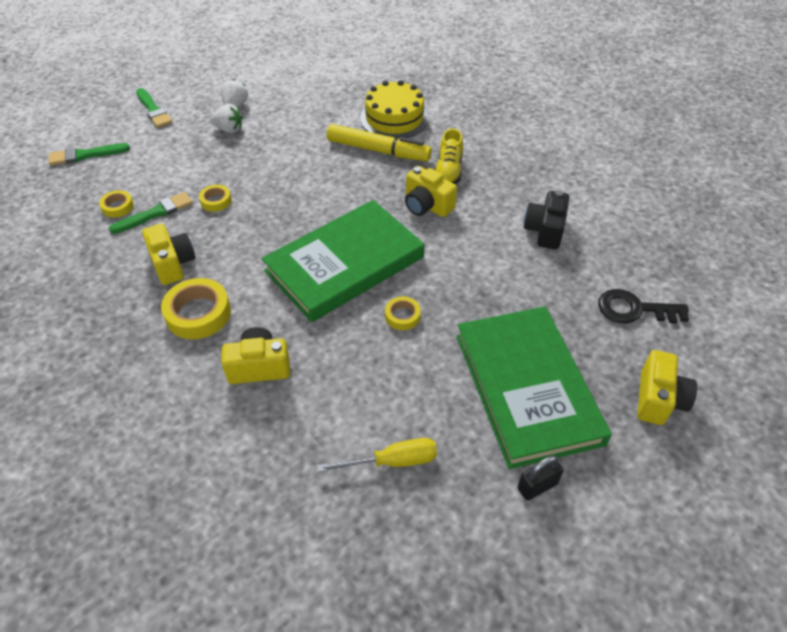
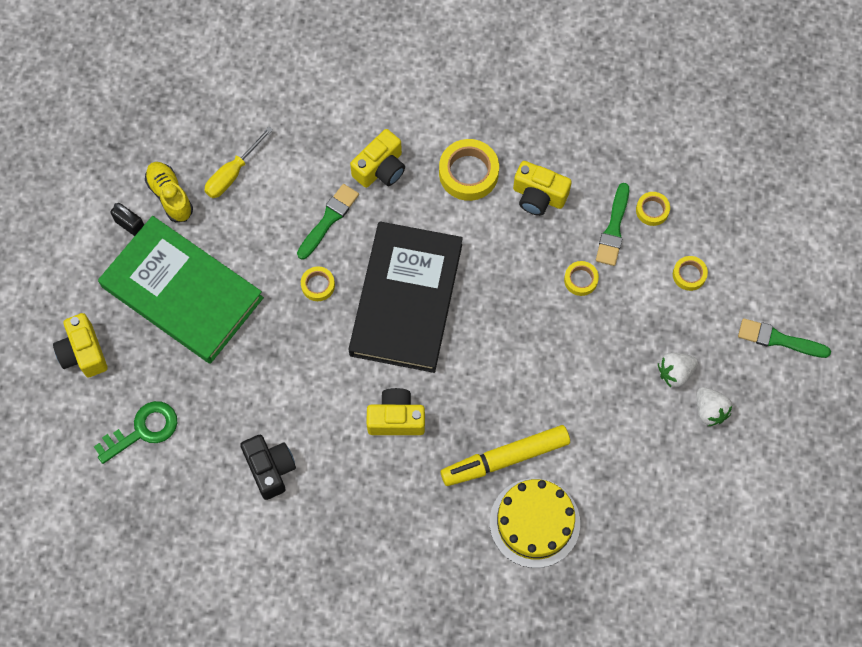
camera: 140 degrees right, 20 degrees up
(85, 155) = (758, 237): green brush -> green brush (329, 219)
(151, 163) = (689, 275): none -> yellow tape
(345, 264) = (406, 299): green book -> black book
(448, 171) = (414, 482): yellow shoe -> yellow shoe (170, 196)
(537, 486) = (130, 225): black padlock -> black padlock turned 75 degrees counterclockwise
(634, 309) = (143, 430): black key -> green key

